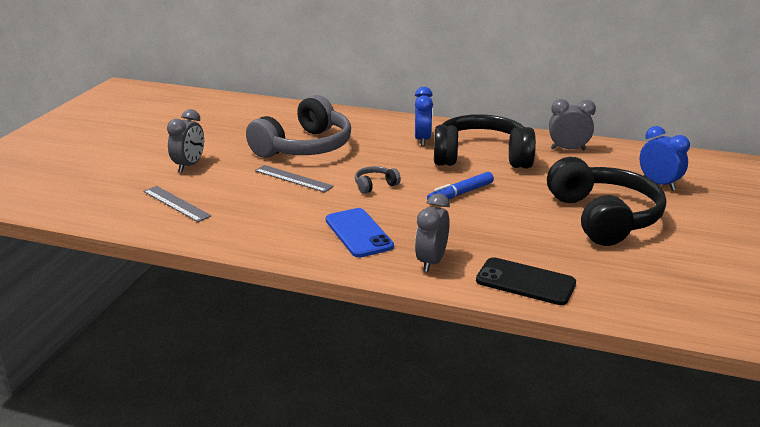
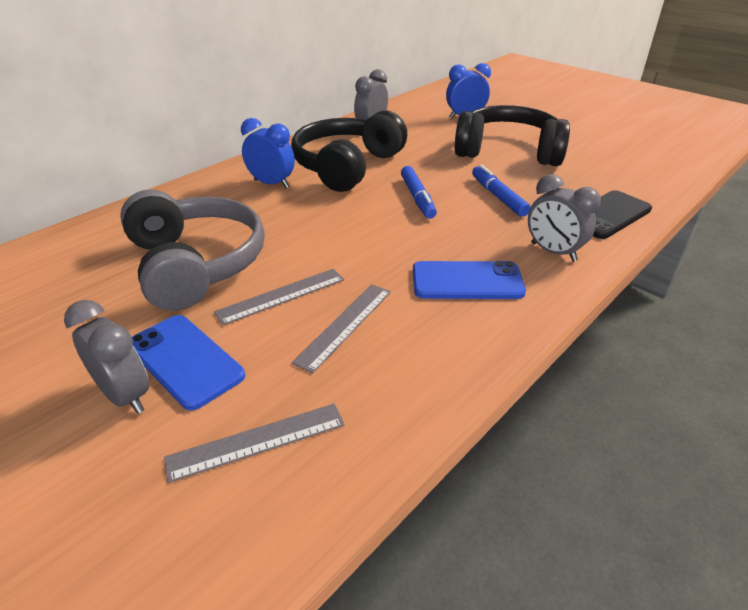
camera: 65 degrees left, 10 degrees up
(221, 171) = (185, 360): none -> blue phone
(279, 203) = (345, 325): none -> grey ruler
(375, 185) = (356, 240): grey headphones -> none
(501, 226) = (498, 197): none -> blue marker

